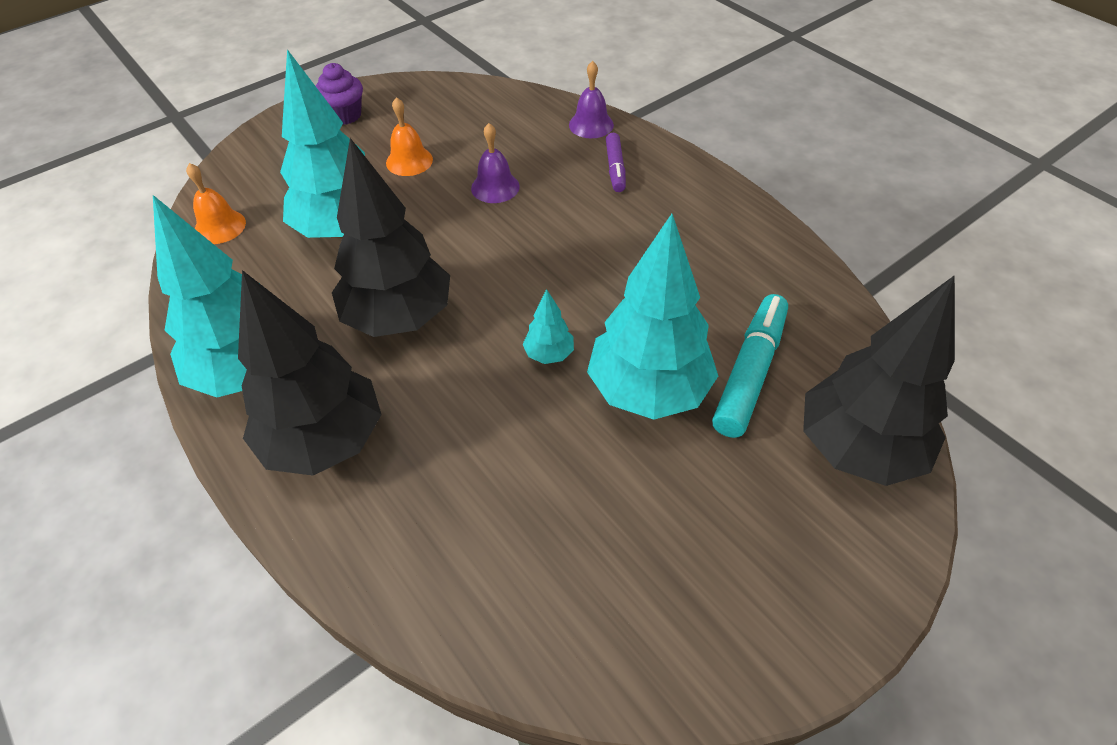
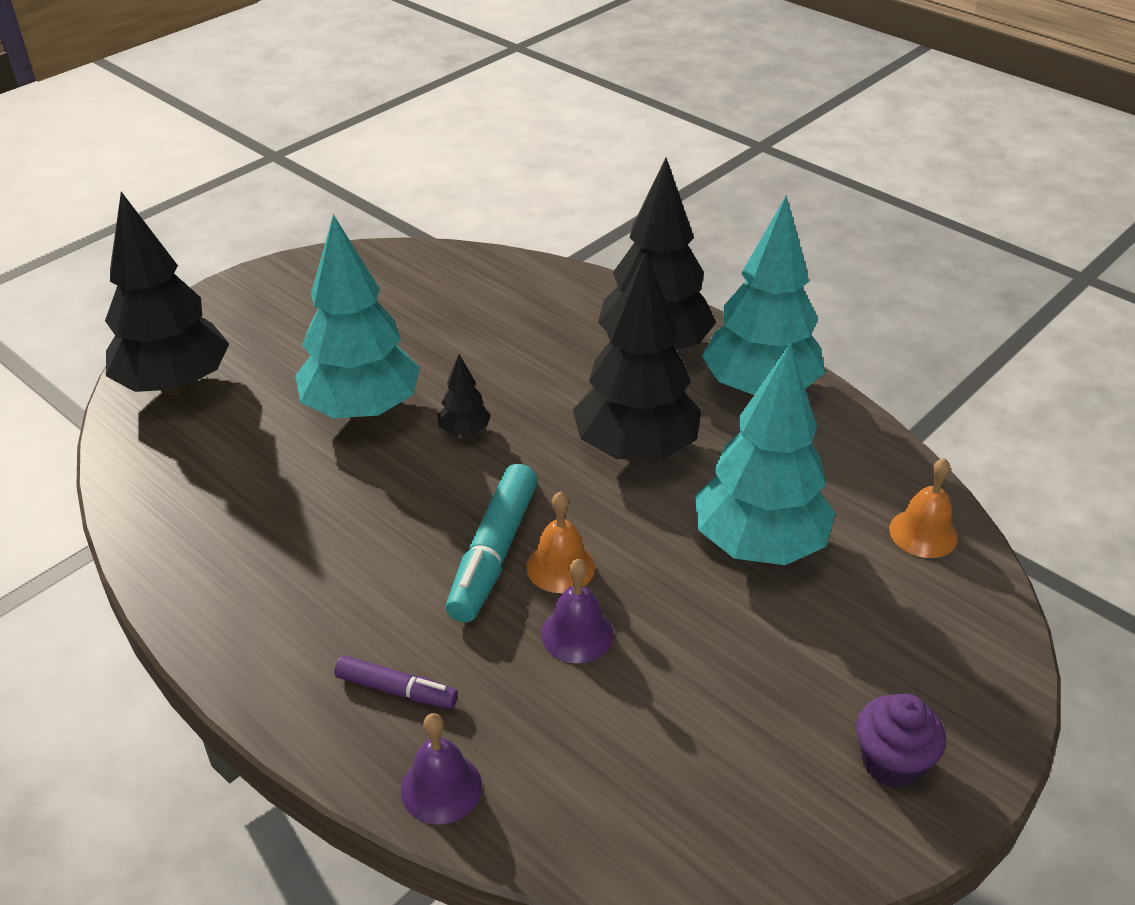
camera: 170 degrees right, 10 degrees down
(409, 161) = (727, 669): orange bell -> orange bell (560, 567)
(549, 354) = (464, 431): turquoise tree -> black tree
(615, 168) = (396, 690): purple marker -> purple marker turned 120 degrees clockwise
(749, 373) = (258, 434): turquoise marker -> turquoise marker (494, 553)

